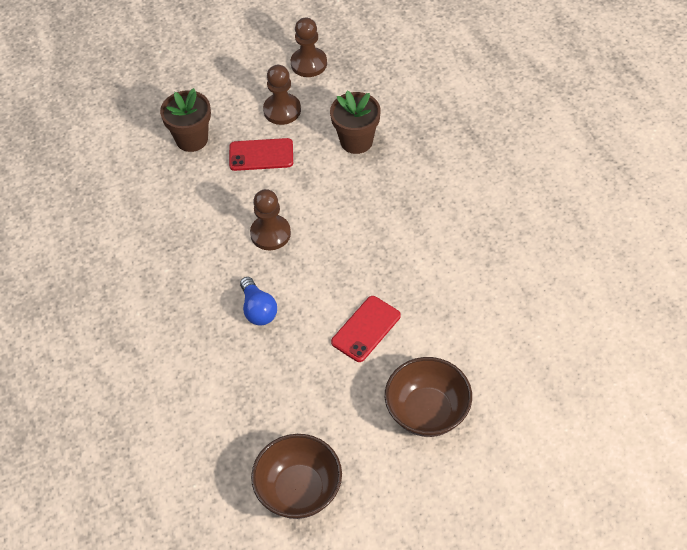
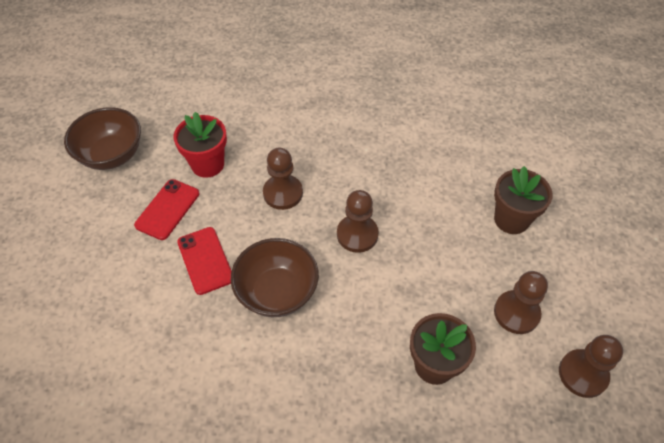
camera: 115 degrees right, 0 degrees up
(258, 309) = (283, 193): blue light bulb -> brown pawn
(260, 392) = (207, 164): none -> red flower pot
(261, 155) = (460, 267): red phone -> red phone (167, 209)
(427, 412) = (94, 266): brown bowl -> brown bowl (277, 292)

